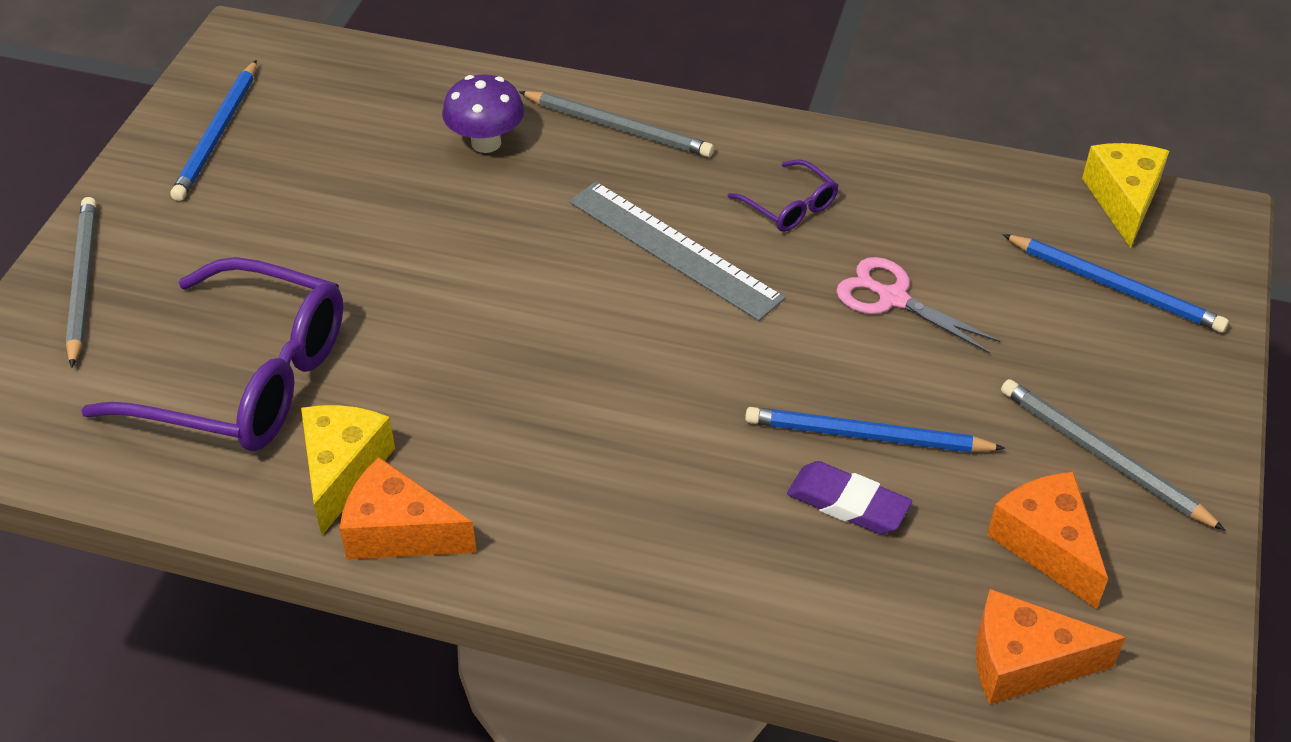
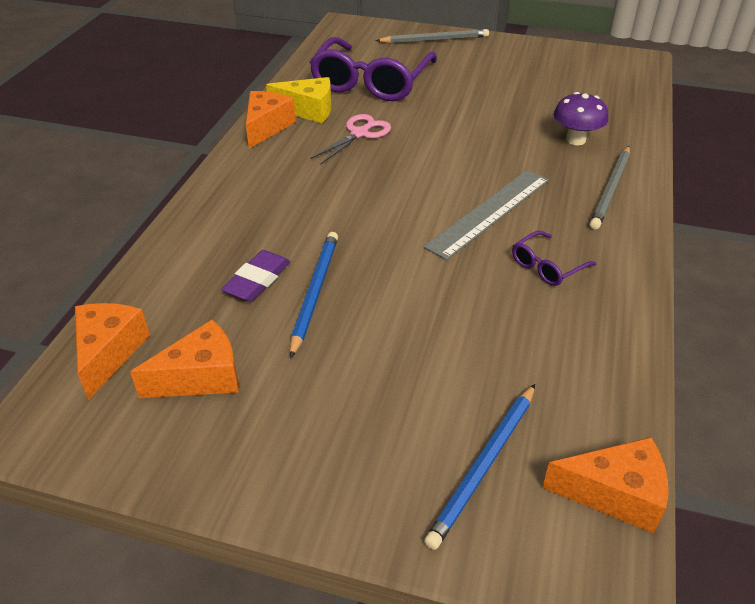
camera: 90 degrees right, 5 degrees down
(218, 134) = (554, 60): blue pencil -> none
(892, 298) = (453, 315): pink scissors -> pink scissors (359, 133)
(1103, 457) = (280, 424): grey pencil -> none
(1123, 200) = (614, 493): yellow cheese -> orange cheese

